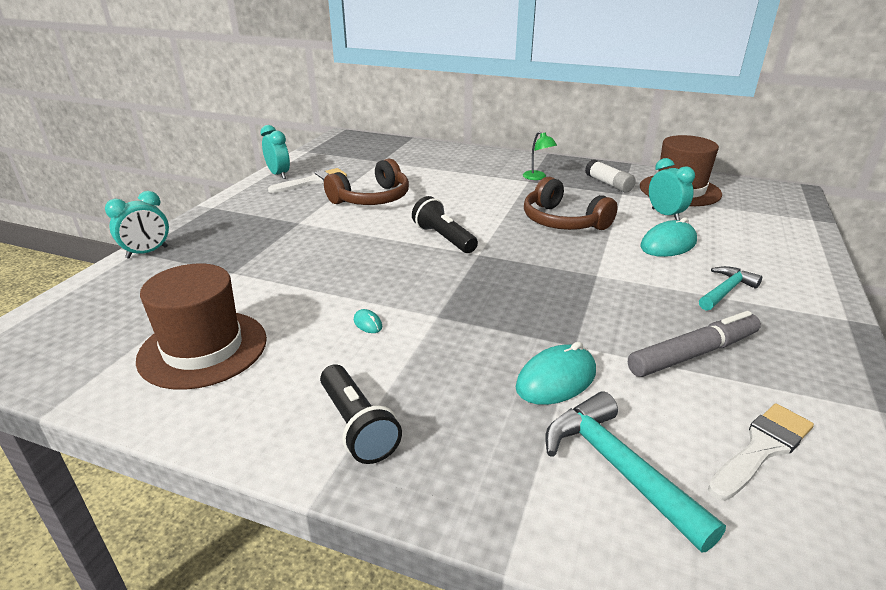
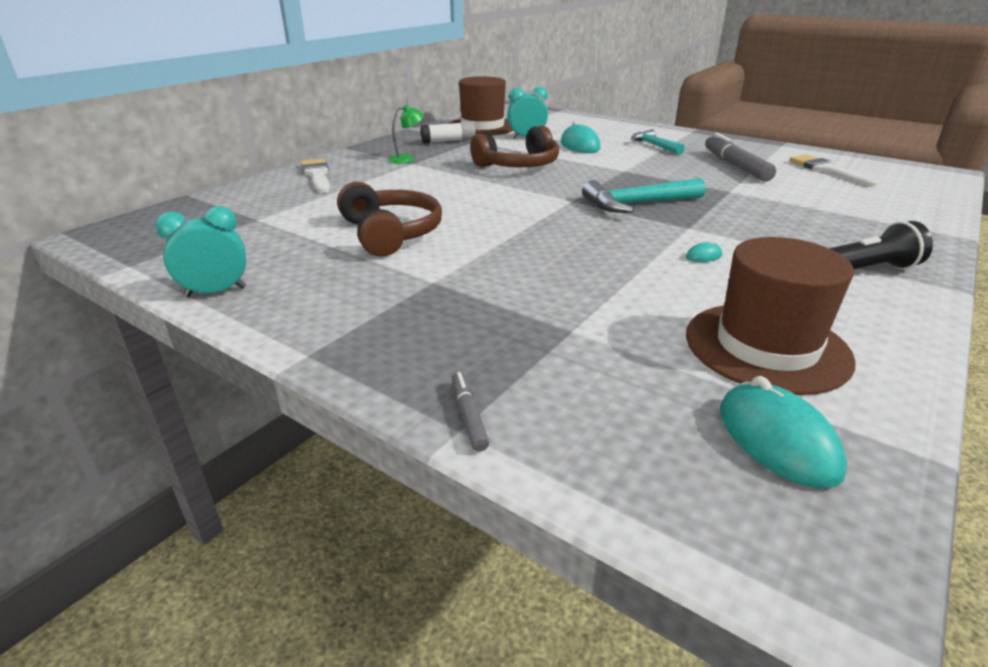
camera: 75 degrees left, 0 degrees up
(147, 252) = (468, 416): turquoise clock -> grey marker
(312, 181) = (282, 267): white brush -> white brush (317, 175)
(443, 238) = (530, 210): black flashlight -> none
(556, 380) = (776, 202): turquoise mouse -> turquoise mouse (777, 440)
(617, 467) = (863, 201): turquoise hammer -> turquoise hammer (637, 204)

